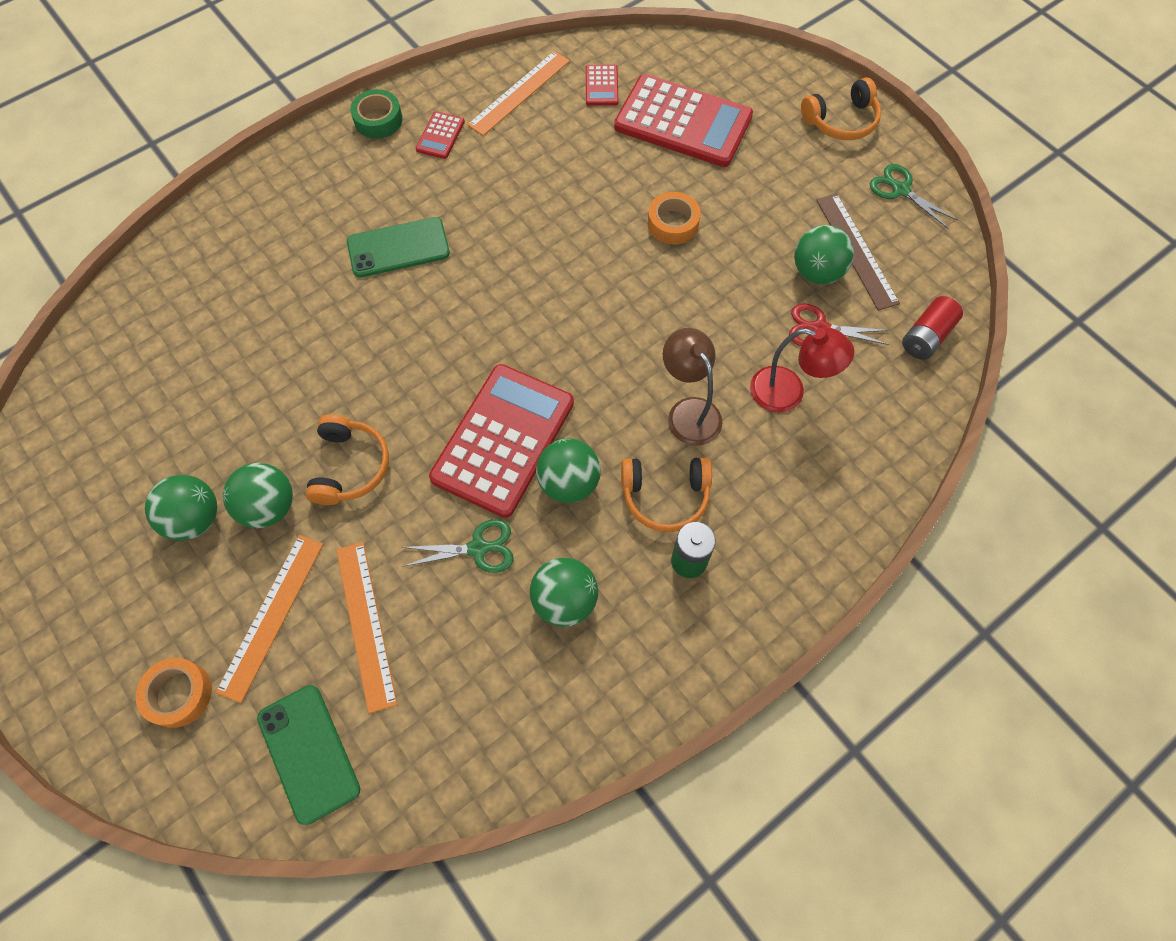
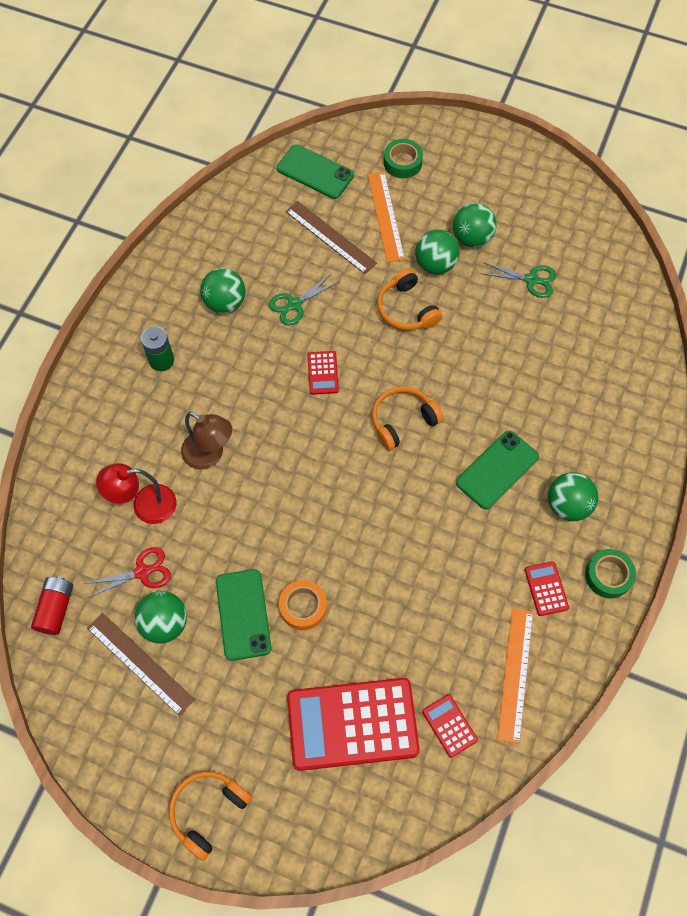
camera: 150 degrees right, 0 degrees up
(179, 694) = (402, 163): orange tape -> green tape
(366, 624) = (330, 237): orange ruler -> brown ruler
(503, 440) = (323, 373): red calculator -> red calculator, size x0.43
(569, 483) = (263, 368): green ball -> green ball (567, 505)
(665, 496) = (196, 391): orange headphones -> orange headphones (403, 421)
(734, 244) = (243, 614): none -> green phone
(900, 190) = (123, 753): green scissors -> green scissors (531, 280)

